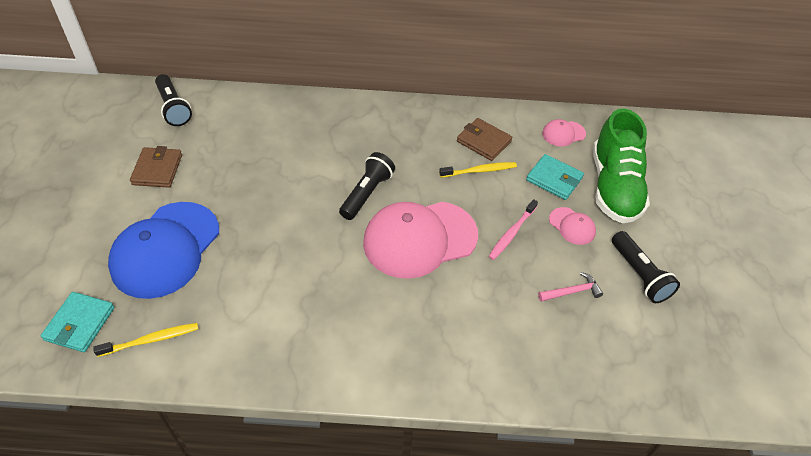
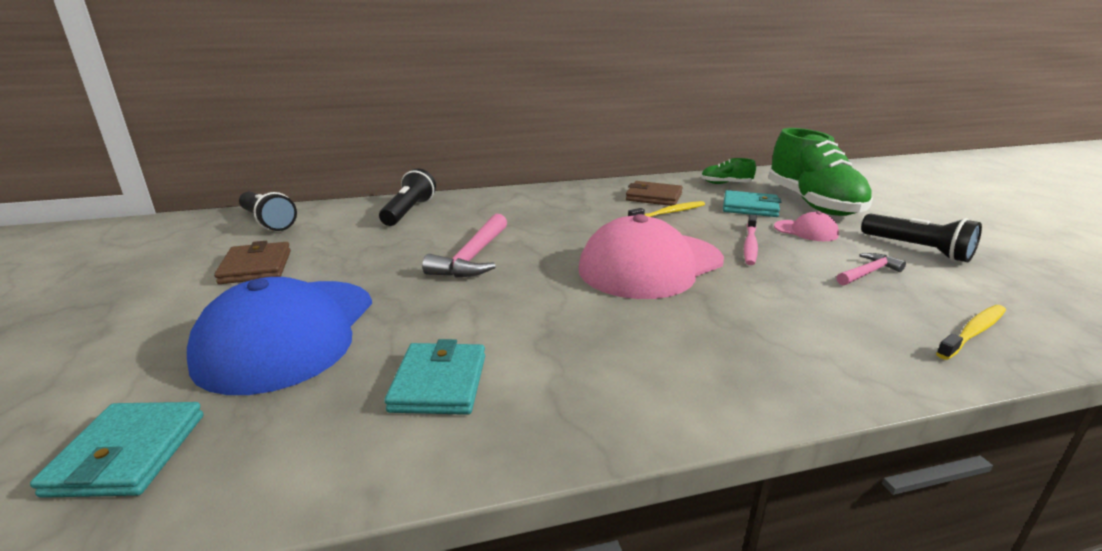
camera: 15 degrees left, 25 degrees down
(151, 340) = (289, 443): yellow toothbrush -> yellow toothbrush (973, 332)
(235, 318) = (439, 383): none -> turquoise wallet
(301, 195) = (473, 257): none -> pink hammer
(367, 193) = (555, 244): black flashlight -> black flashlight (408, 211)
(563, 134) = (726, 184): pink cap -> green shoe

